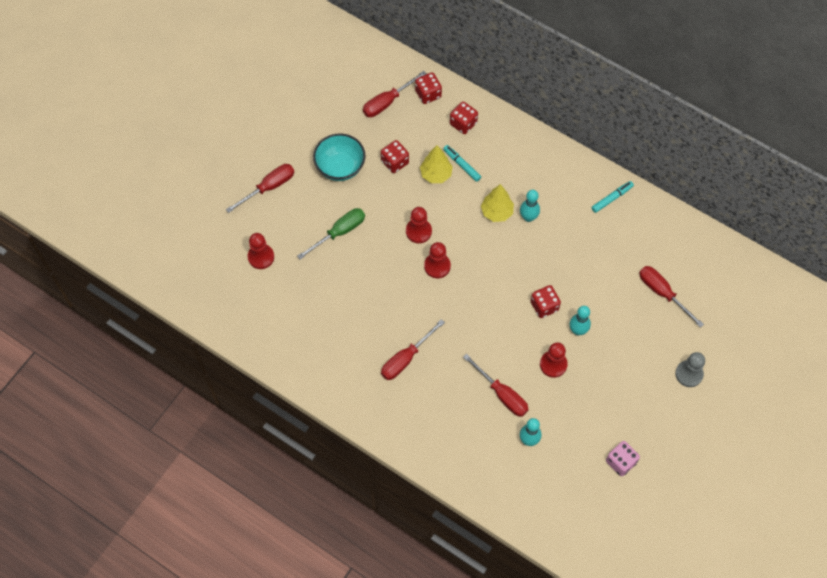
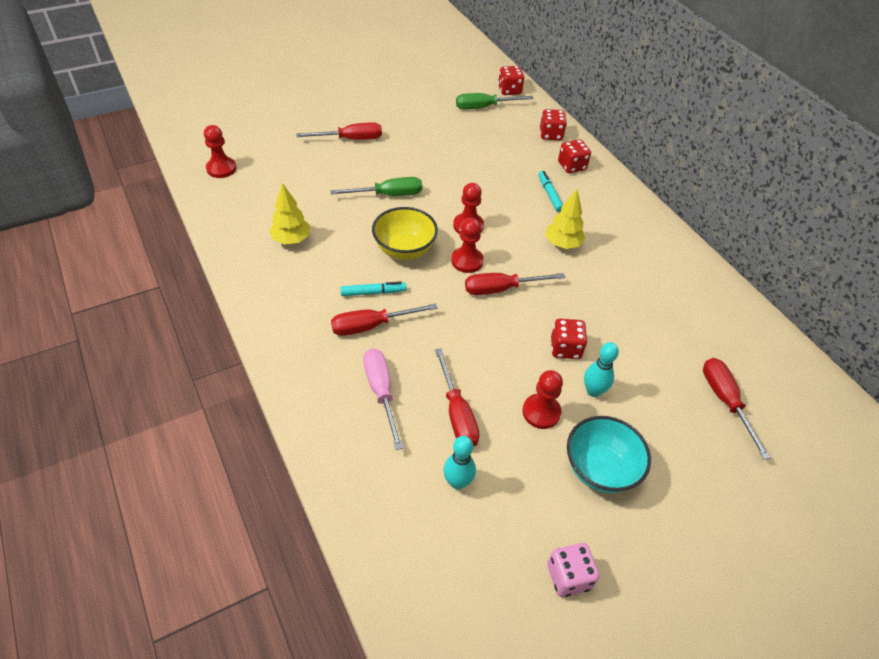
camera: 25 degrees right, 15 degrees down
(261, 257) = (299, 182): red pawn -> red pawn (221, 168)
(340, 167) = (428, 151): turquoise bowl -> turquoise bowl (600, 469)
(355, 88) = (484, 107): none -> green screwdriver
(386, 280) = (404, 250): none -> yellow bowl
(387, 102) = (508, 126): red screwdriver -> red screwdriver (501, 289)
(395, 162) = (483, 167): red dice -> red dice (509, 90)
(436, 174) = (518, 191): yellow tree -> yellow tree (291, 239)
(445, 405) = (381, 392): none -> pink screwdriver
(528, 217) = (595, 262): turquoise bowling pin -> none
(612, 198) = (703, 285): turquoise marker -> turquoise marker (373, 292)
(689, 374) = (723, 511): grey pawn -> none

